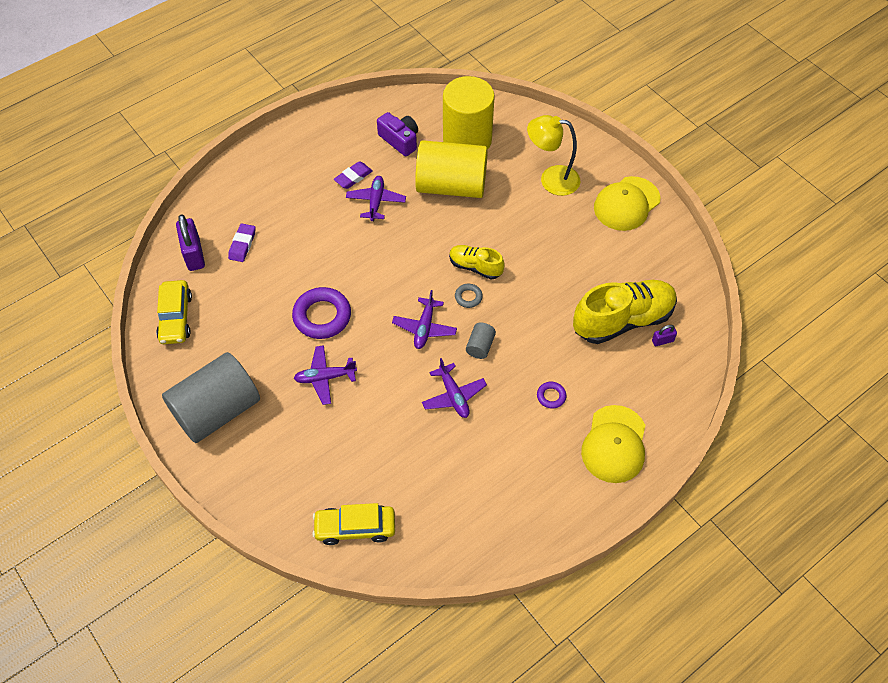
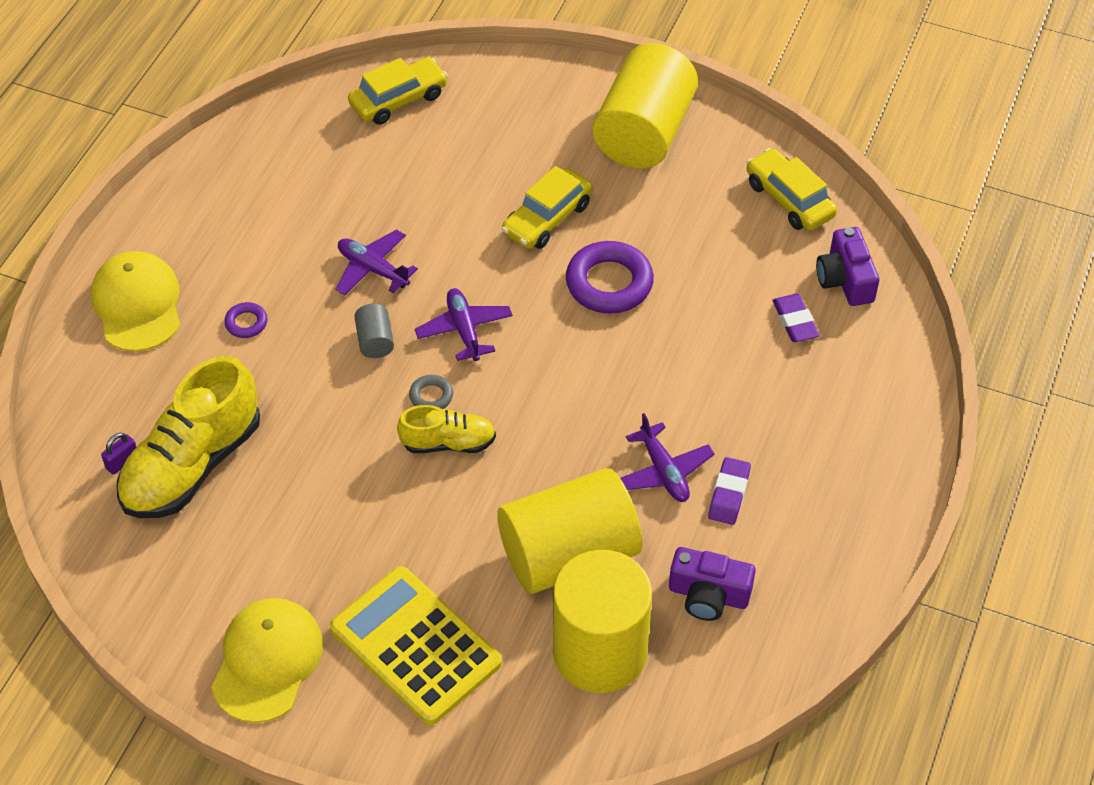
camera: 150 degrees right, 5 degrees down
(194, 254) = (845, 280): purple padlock -> purple camera
(217, 410) = (644, 133): grey cylinder -> yellow cylinder
(325, 377) = (547, 218): purple plane -> yellow car
(551, 179) = (415, 646): yellow lamp -> yellow calculator

